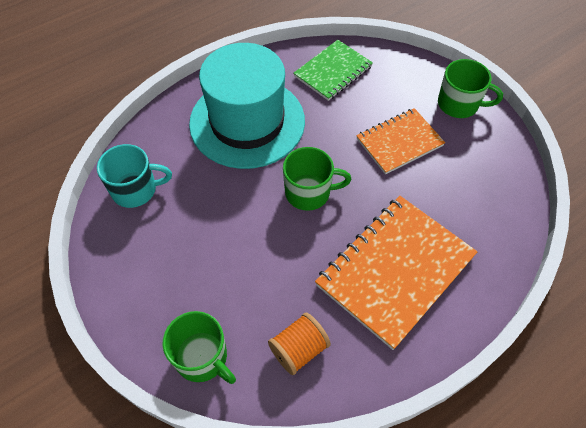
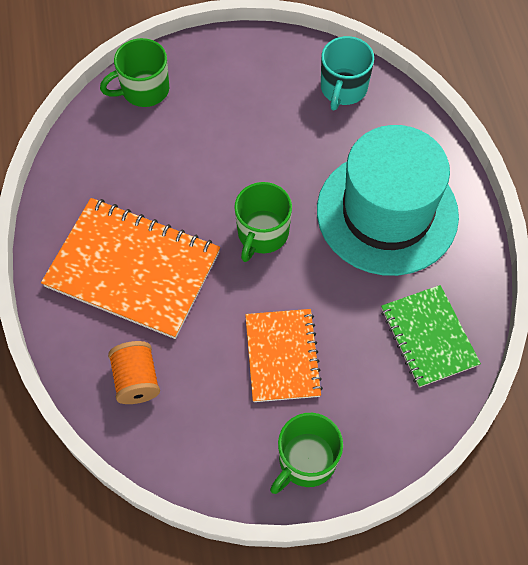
camera: 115 degrees right, 5 degrees up
(298, 349) = (108, 158): orange spool -> orange spool (136, 380)
(395, 270) = (133, 269): orange notebook -> orange notebook turned 45 degrees counterclockwise

